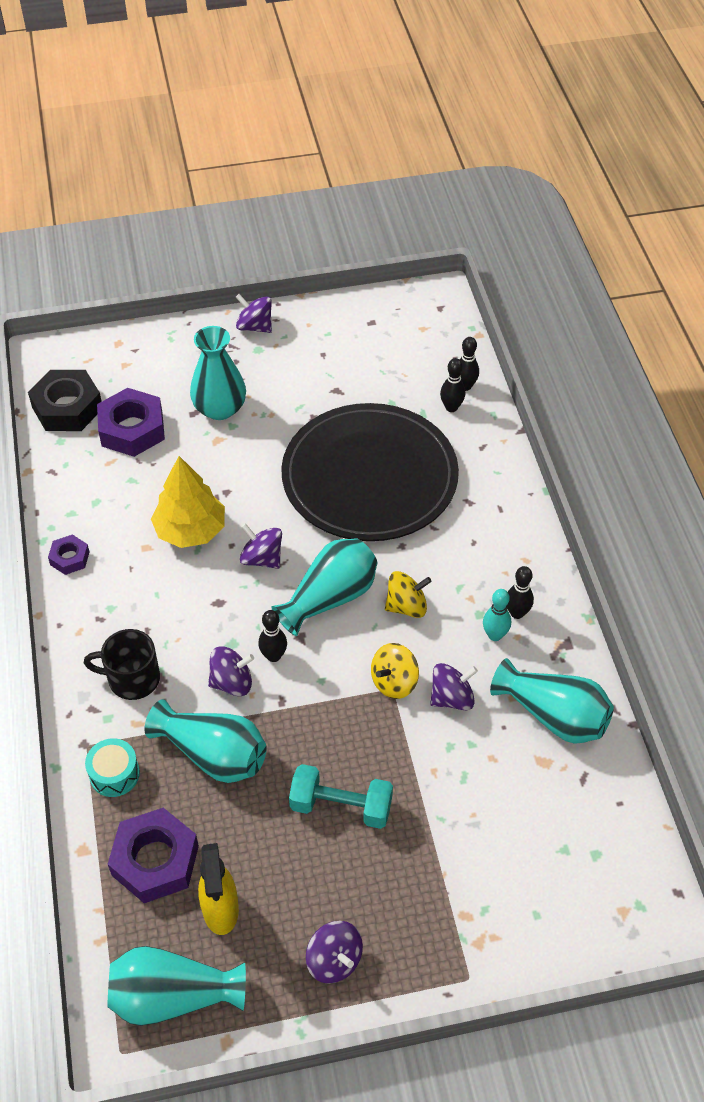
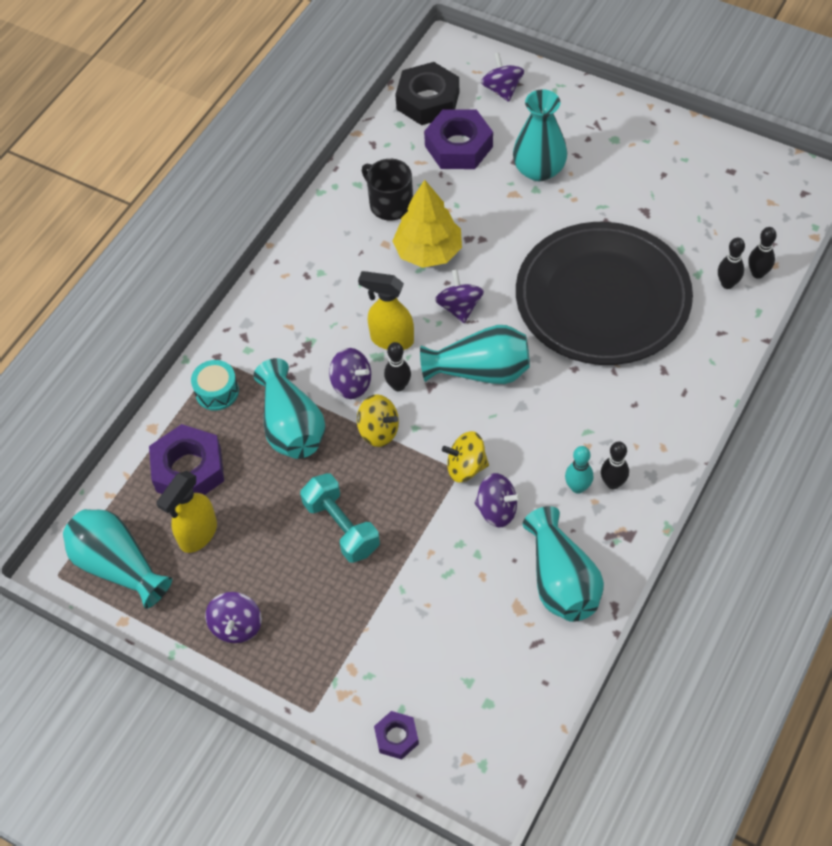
camera: 45 degrees right, 5 degrees up
(69, 558) = (326, 217): purple nut -> purple nut (396, 737)
(132, 678) = (288, 333): black mug -> black mug (390, 204)
(229, 622) = (391, 339): none -> yellow spray bottle
(255, 326) = (630, 118): purple spinning top -> purple spinning top (502, 89)
(406, 606) = (531, 417): yellow spinning top -> yellow spinning top (379, 431)

